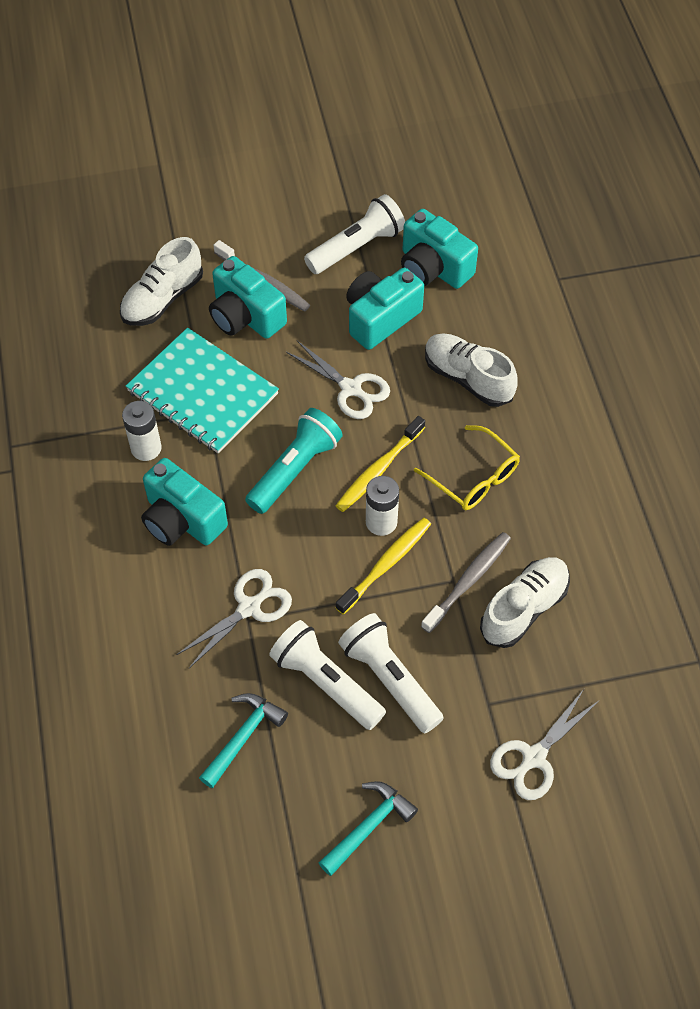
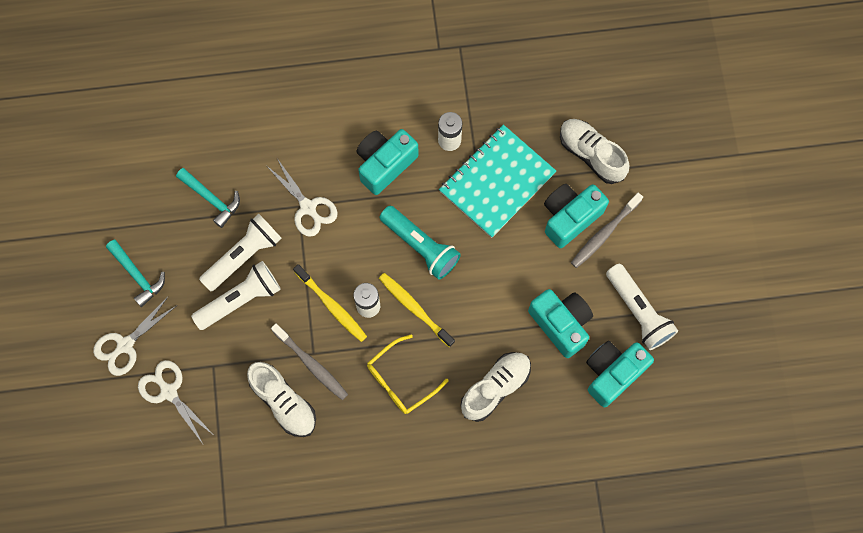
camera: 95 degrees right, 15 degrees up
(350, 388) = (492, 294): white scissors -> white scissors (125, 345)

